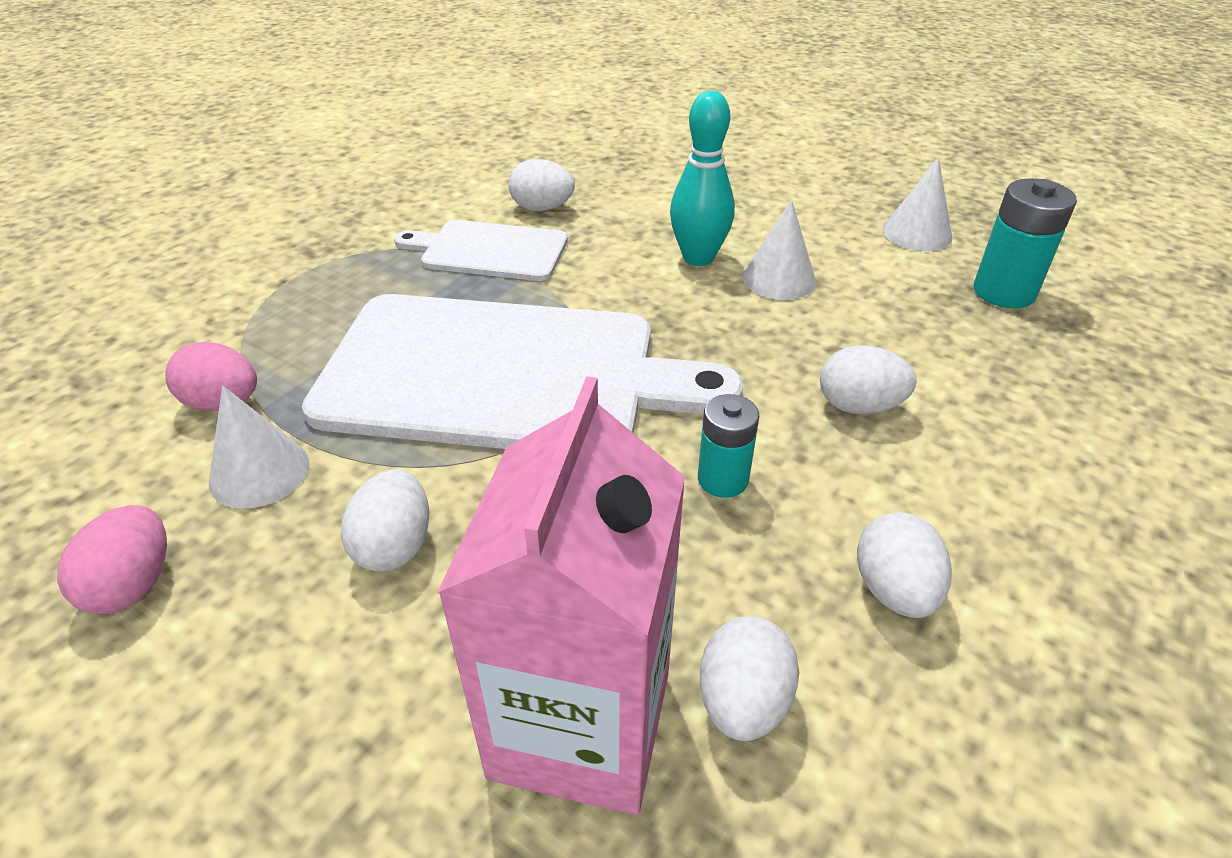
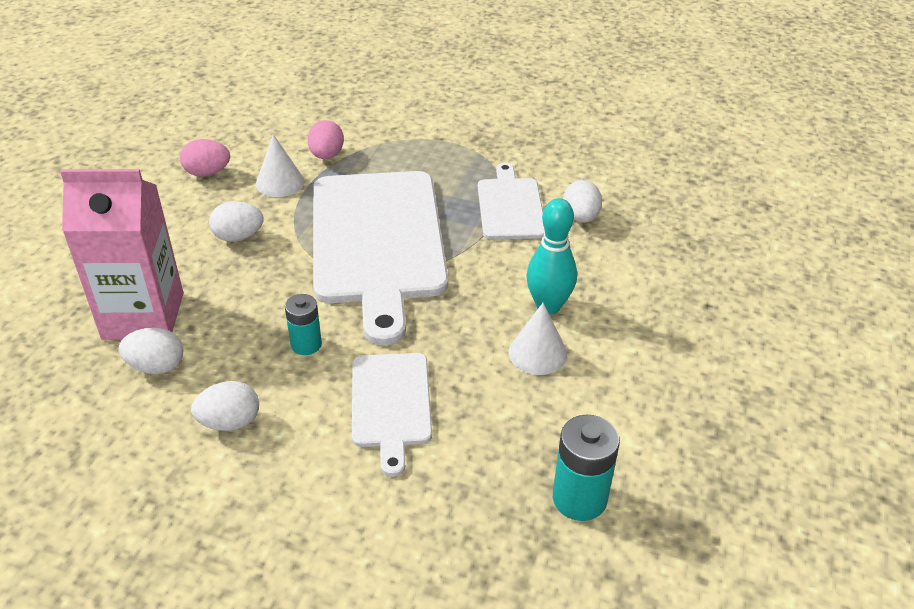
camera: 75 degrees right, 0 degrees up
(859, 406) = (391, 404): white egg -> white cutting board
(917, 233) = (657, 439): white cone -> none

